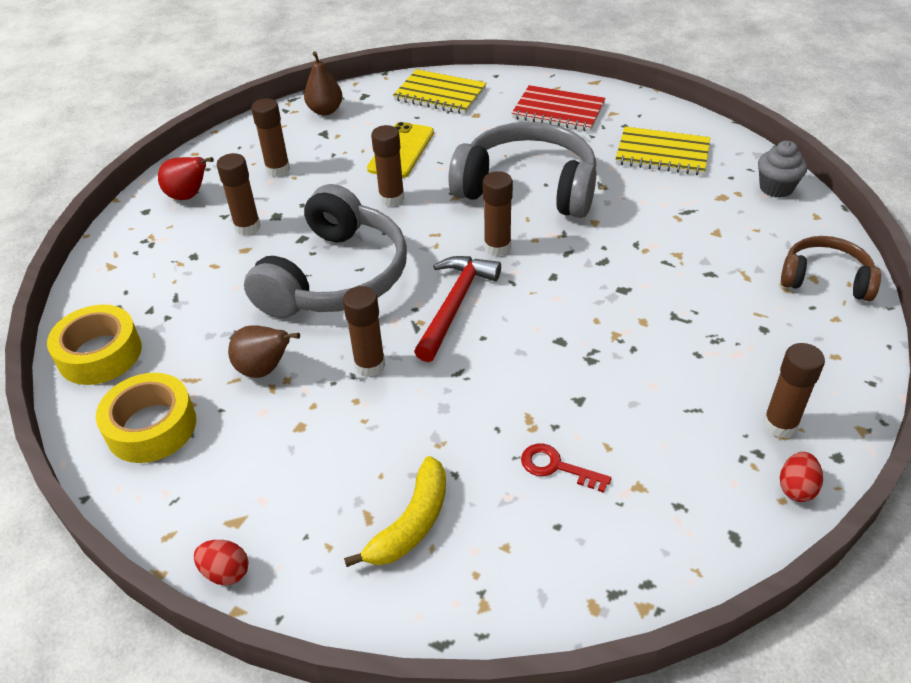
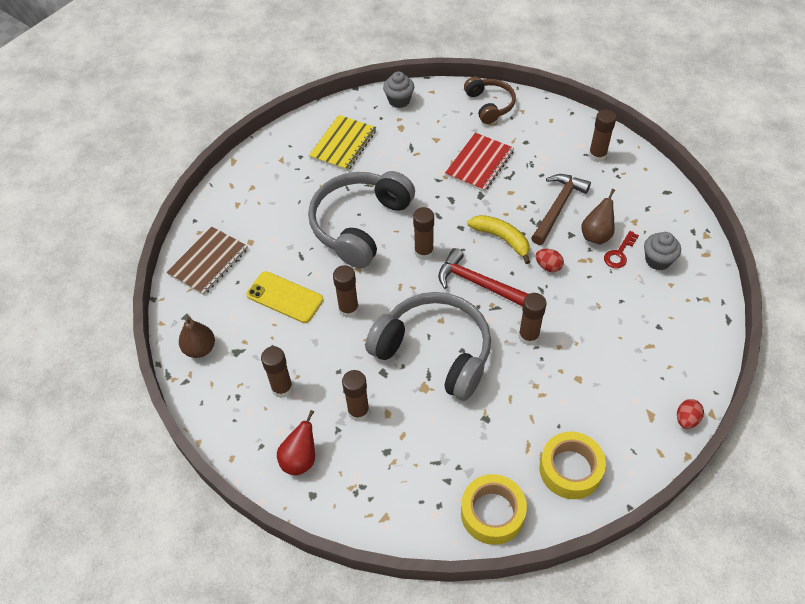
camera: 80 degrees left, 10 degrees up
(265, 369) = (524, 399): brown pear -> brown pear (596, 235)
(411, 523) = (655, 325): yellow banana -> yellow banana (502, 239)
(440, 94) = (208, 262): yellow notebook -> brown notebook
(556, 525) = (657, 260): none -> grey cupcake
(558, 111) = (266, 190): red notebook -> red notebook (479, 163)
(632, 379) = (558, 207): none -> brown hammer
(796, 488) = (638, 161): red egg -> red egg (548, 266)
(825, 279) = (489, 105): brown headphones -> brown headphones turned 135 degrees clockwise

